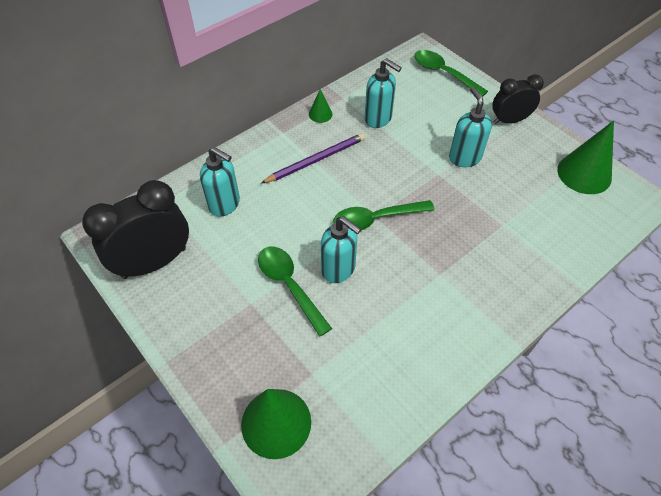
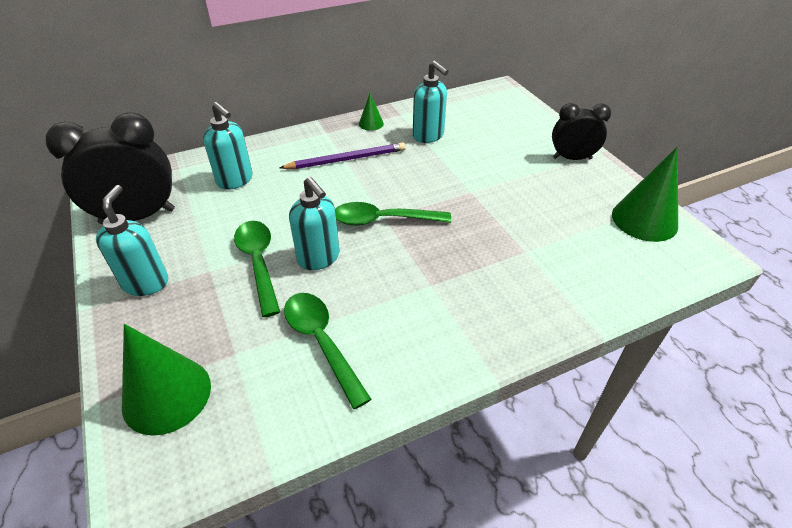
camera: 15 degrees right, 10 degrees down
(443, 73) = (515, 109): green spoon -> green spoon (321, 342)
(464, 158) = (507, 182): turquoise soap dispenser -> turquoise soap dispenser (146, 283)

